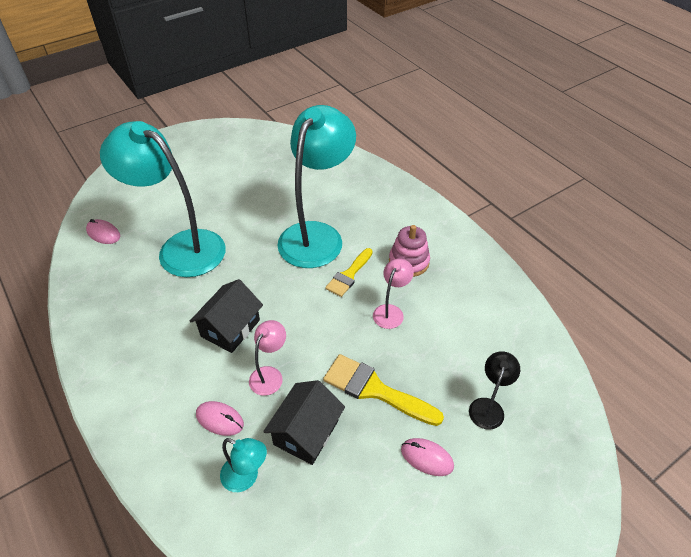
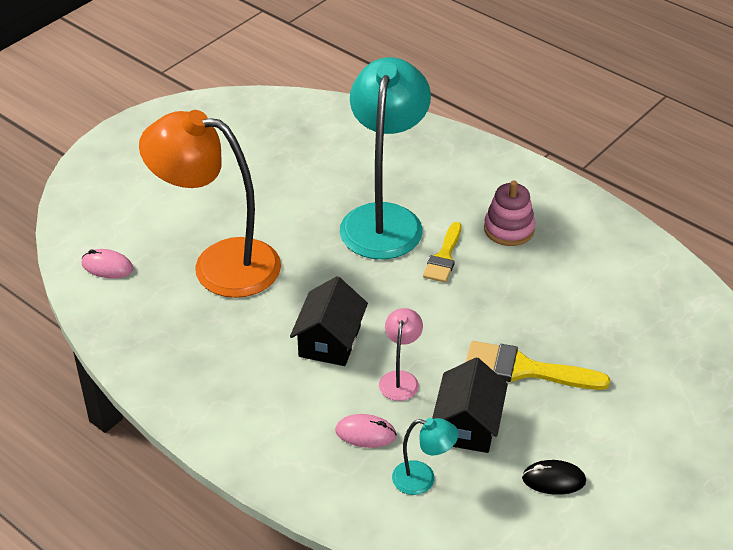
camera: 15 degrees left, 5 degrees down
(181, 247) = (219, 264): turquoise lamp -> orange lamp
(358, 508) = (553, 480): none -> black mouse
(391, 311) = (510, 287): pink lamp -> none
(427, 458) = (606, 421): pink mouse -> none
(488, 407) = (652, 360): black lamp -> none

